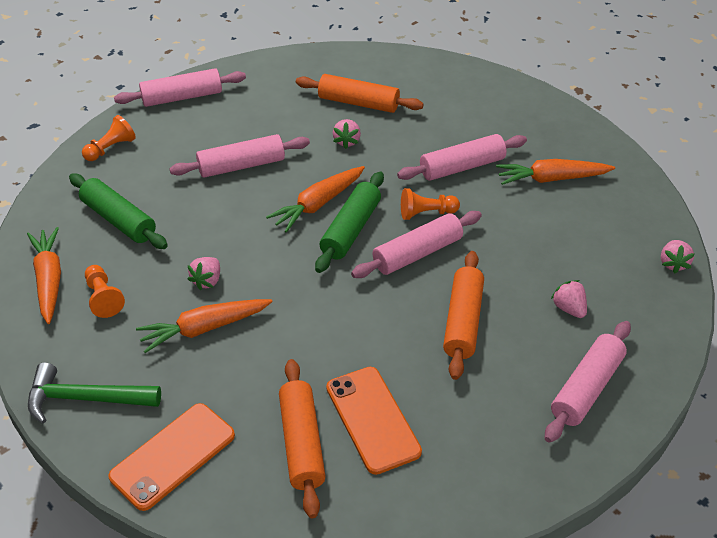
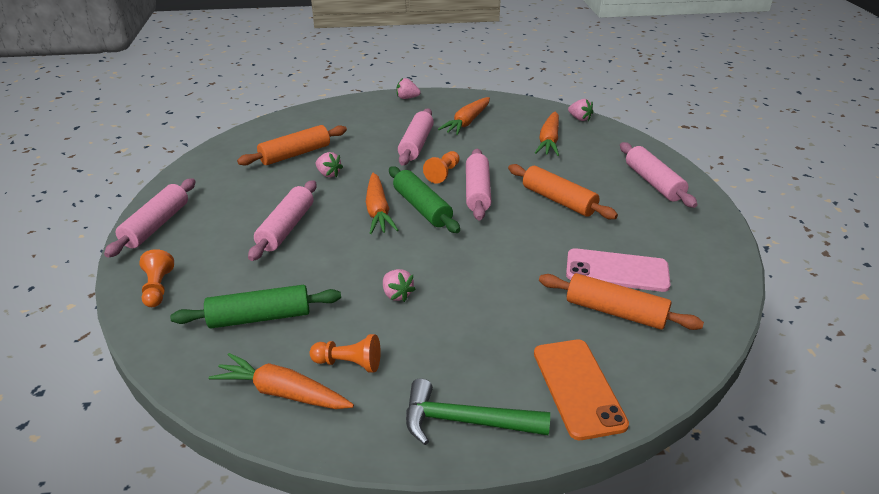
camera: 55 degrees left, 10 degrees down
(86, 398) = (465, 421): green hammer -> green hammer turned 60 degrees clockwise
(204, 328) = (450, 316): orange carrot -> orange carrot (549, 141)
(372, 419) = (617, 271): orange phone -> pink phone
(569, 308) = (583, 162): pink strawberry -> pink strawberry (407, 98)

